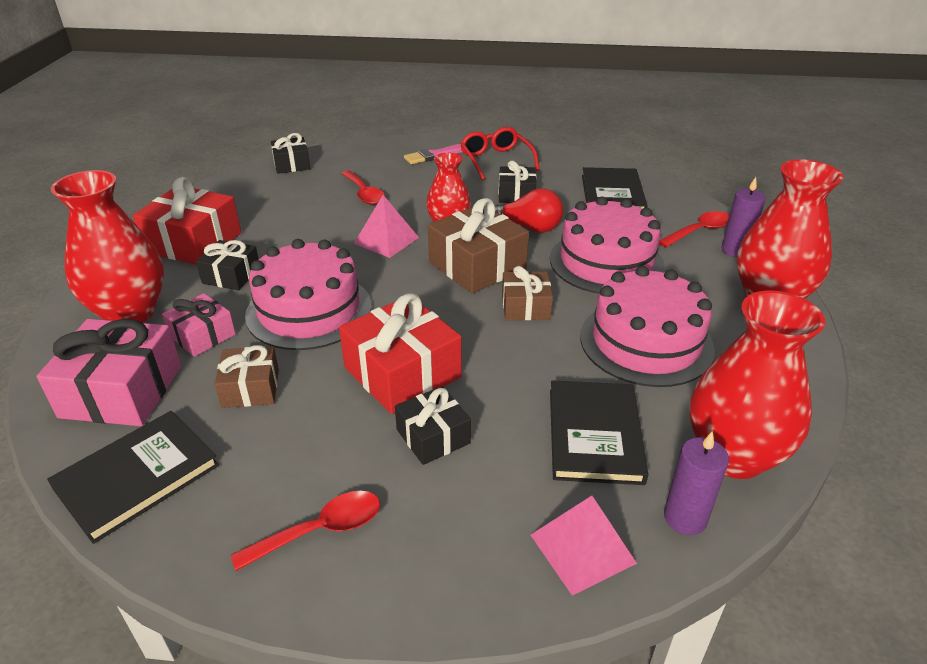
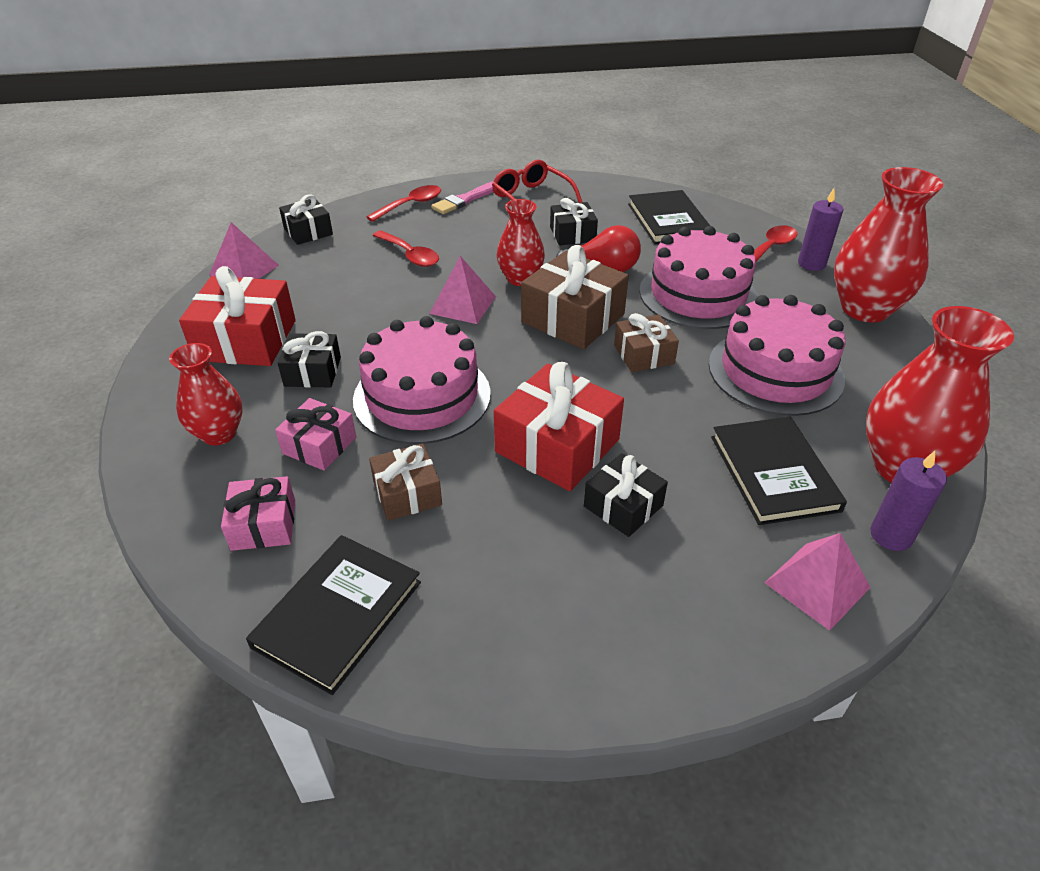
camera: 15 degrees left, 5 degrees up
(122, 391) = (263, 525): pink gift -> pink gift, size x0.59
(130, 312) = (219, 434): red vase -> red vase, size x0.60
(224, 187) = (244, 270): none -> pink pyramid
(320, 530) = (563, 625): red spoon -> red spoon (411, 205)

